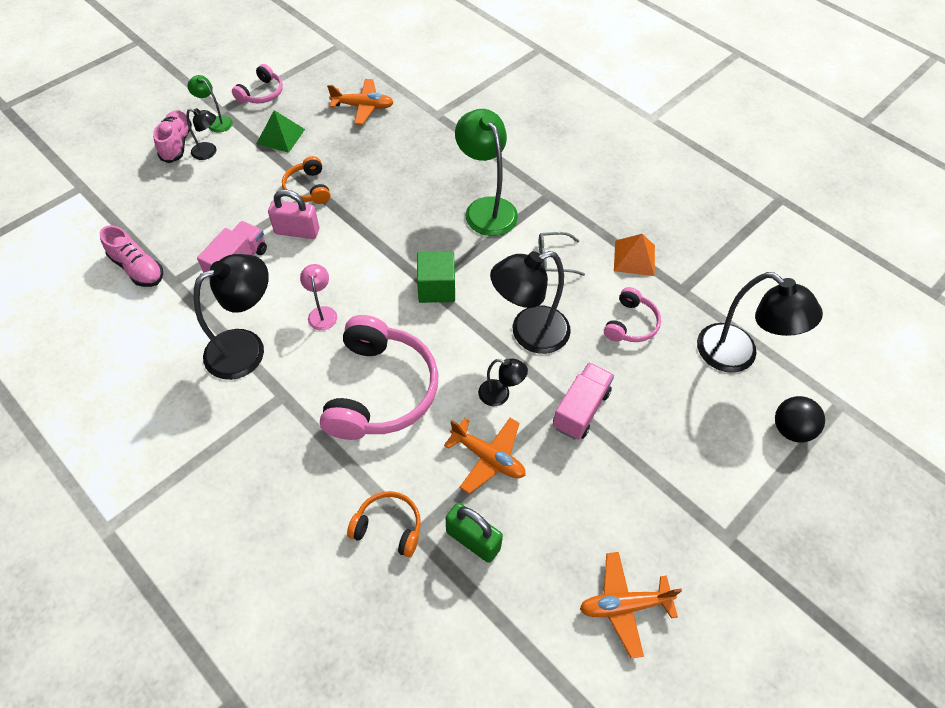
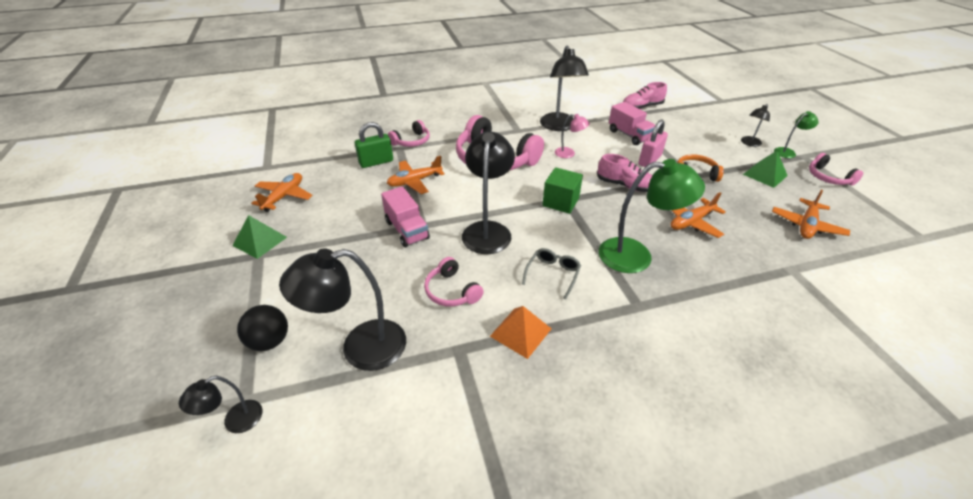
camera: 120 degrees right, 15 degrees down
(177, 144) = (761, 134): pink shoe -> pink shoe (625, 185)
(388, 527) = (412, 141): orange headphones -> pink headphones
(406, 180) = (691, 222): none -> orange plane
(500, 395) = (450, 200): black lamp -> black lamp (235, 421)
(709, 557) = (260, 241): none -> green pyramid

